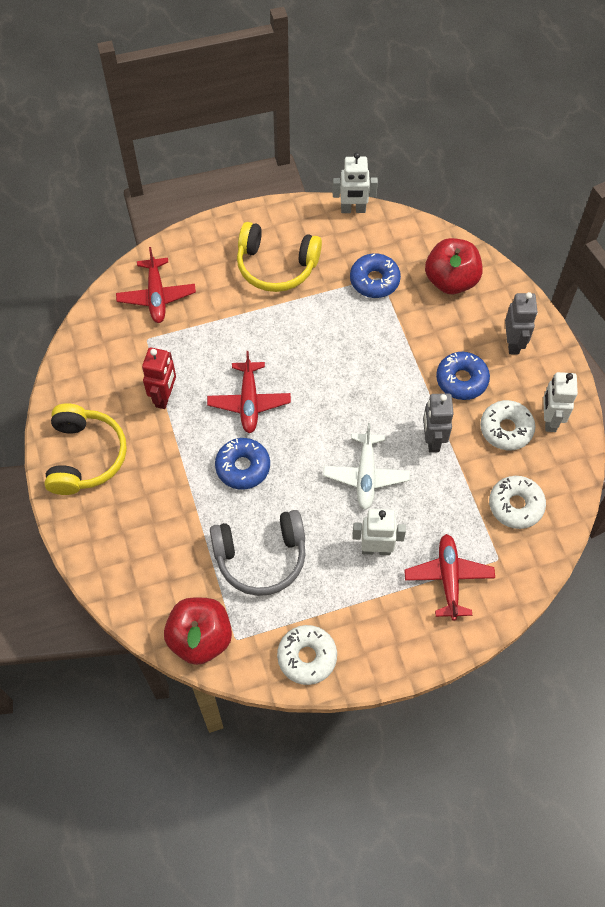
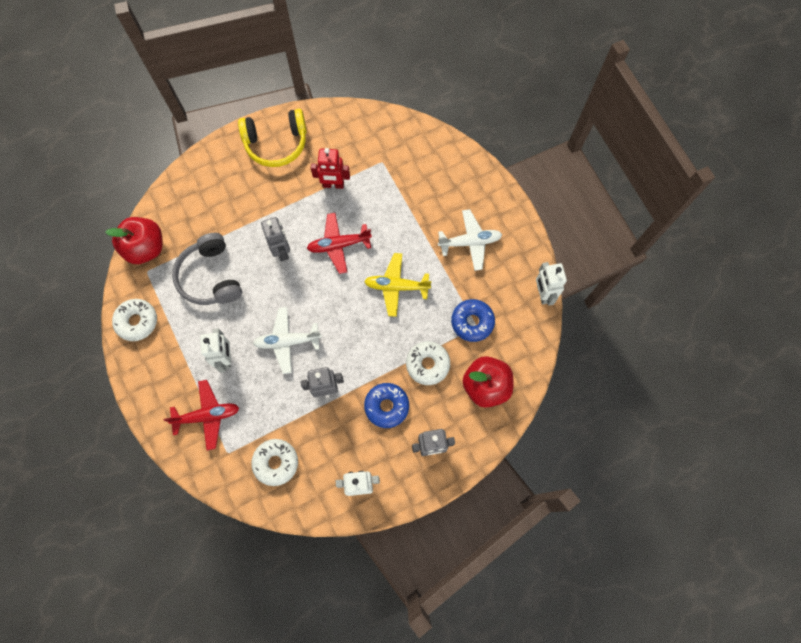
camera: 80 degrees right, 10 degrees up
(156, 296) = (422, 160): red plane -> none
(243, 467) = (282, 251): blue donut -> grey robot
(276, 266) = (470, 242): yellow headphones -> white plane
(316, 348) = (396, 286): none -> yellow plane
(506, 429) = (345, 448): white donut -> white donut (427, 364)

